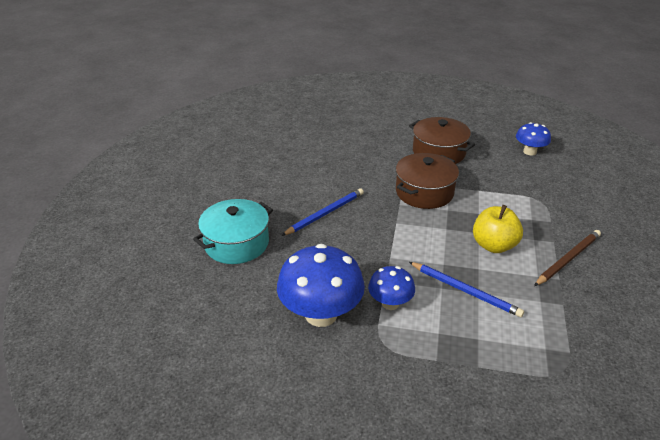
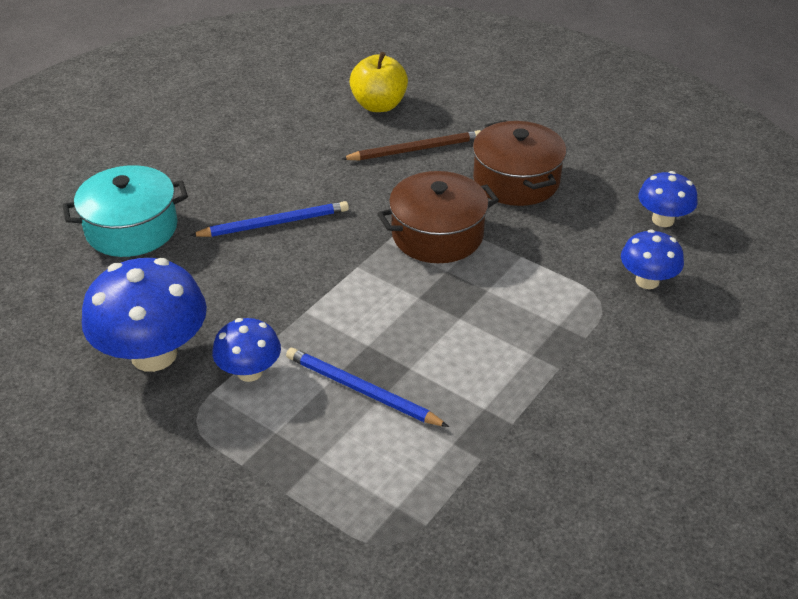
camera: 25 degrees right, 5 degrees up
(465, 290) = (362, 391): blue pencil -> blue pencil turned 150 degrees clockwise
(494, 245) = (463, 343): yellow apple -> yellow apple (379, 105)
(552, 183) = (647, 281): none -> blue mushroom
(567, 259) = (553, 400): brown pencil -> brown pencil (415, 149)

